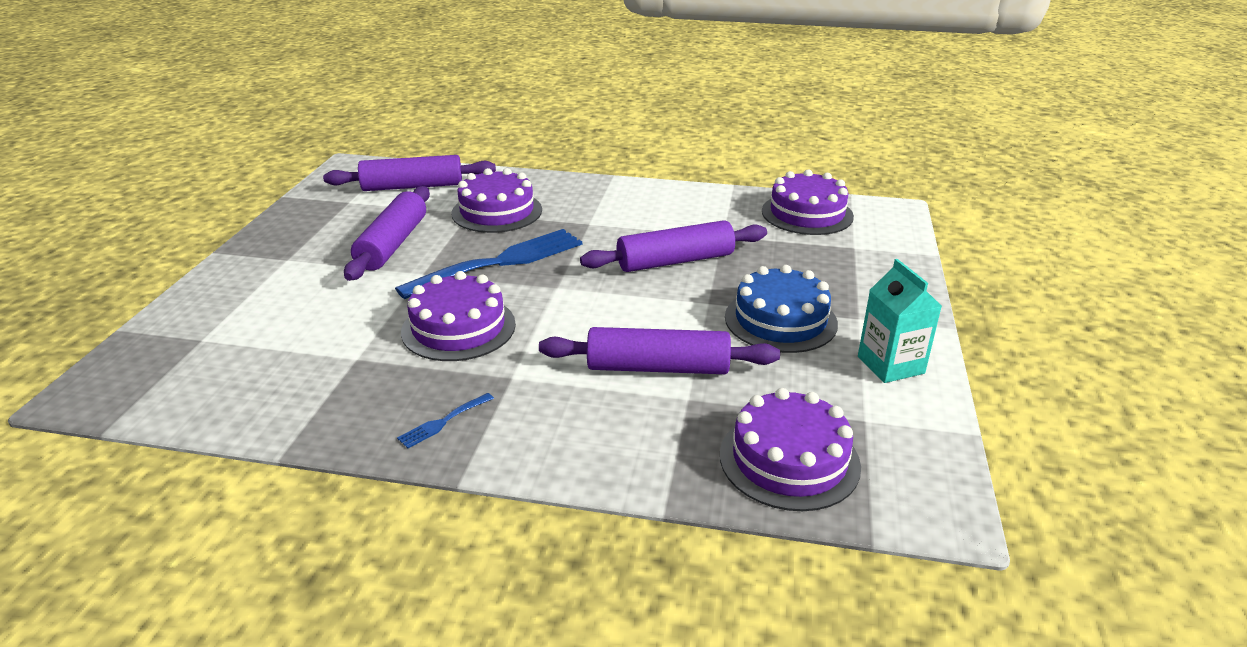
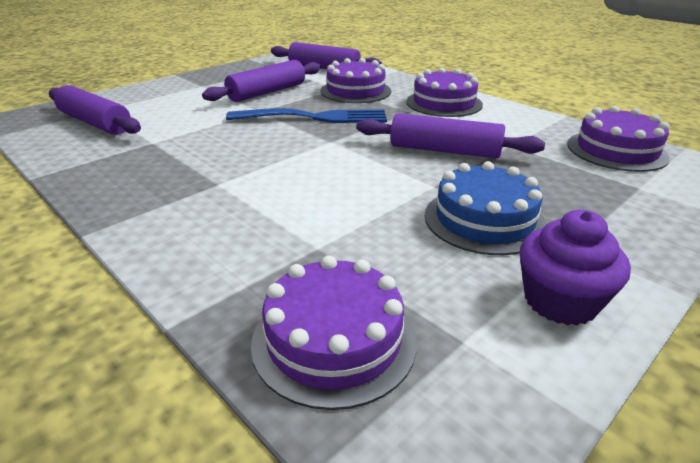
camera: 35 degrees right, 0 degrees up
(443, 422) = (136, 194): blue fork -> none
(458, 328) = (232, 145): purple cake -> purple cake (444, 103)
(658, 368) = (326, 216): purple rolling pin -> purple rolling pin (95, 123)
(890, 365) = (560, 301): turquoise carton -> purple cupcake

